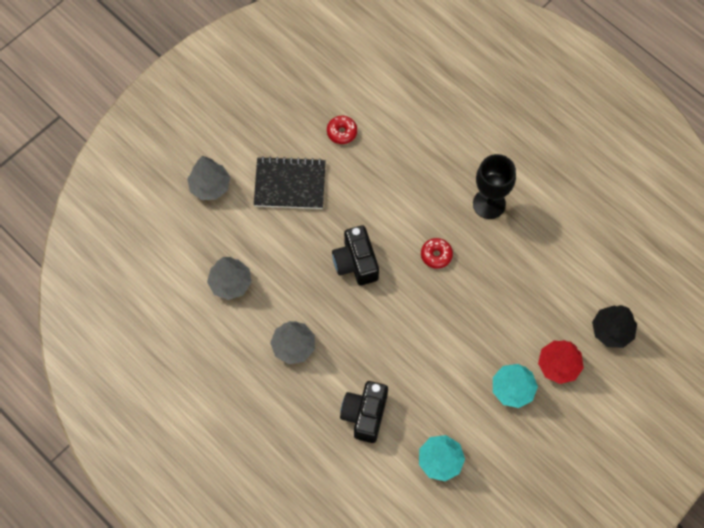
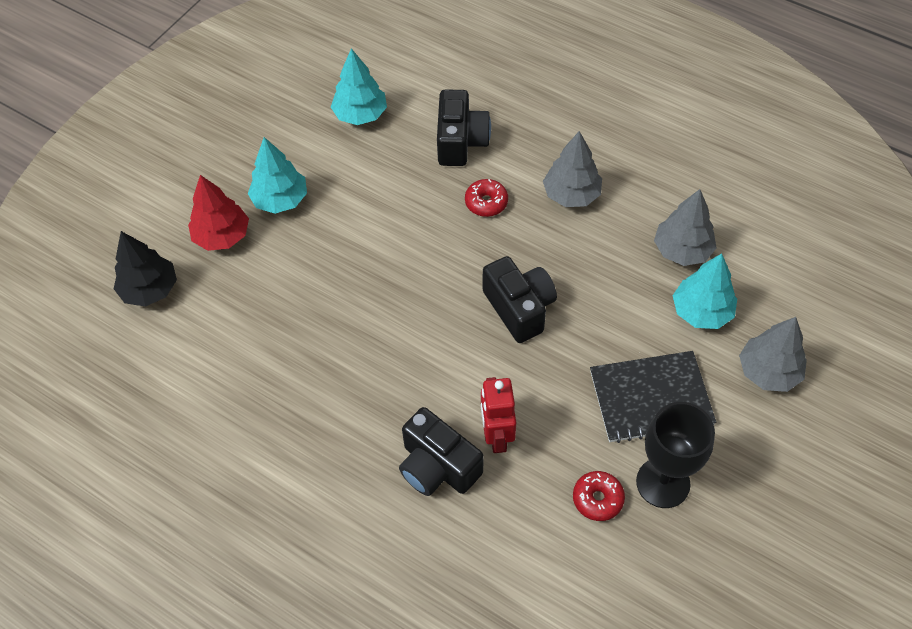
camera: 170 degrees right, 10 degrees down
(235, 235) = (701, 311): none -> turquoise tree
(392, 180) = (496, 436): none -> red robot
(432, 169) = (437, 466): none -> black camera
(436, 255) = (407, 340): red donut -> red donut (486, 202)
(489, 204) = (339, 429): black goblet -> black goblet (663, 483)

